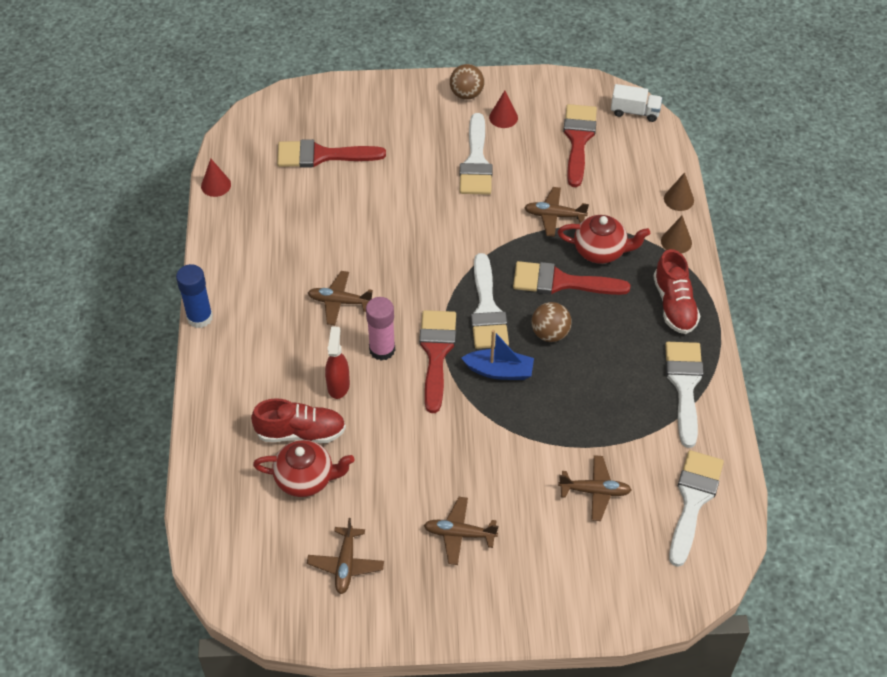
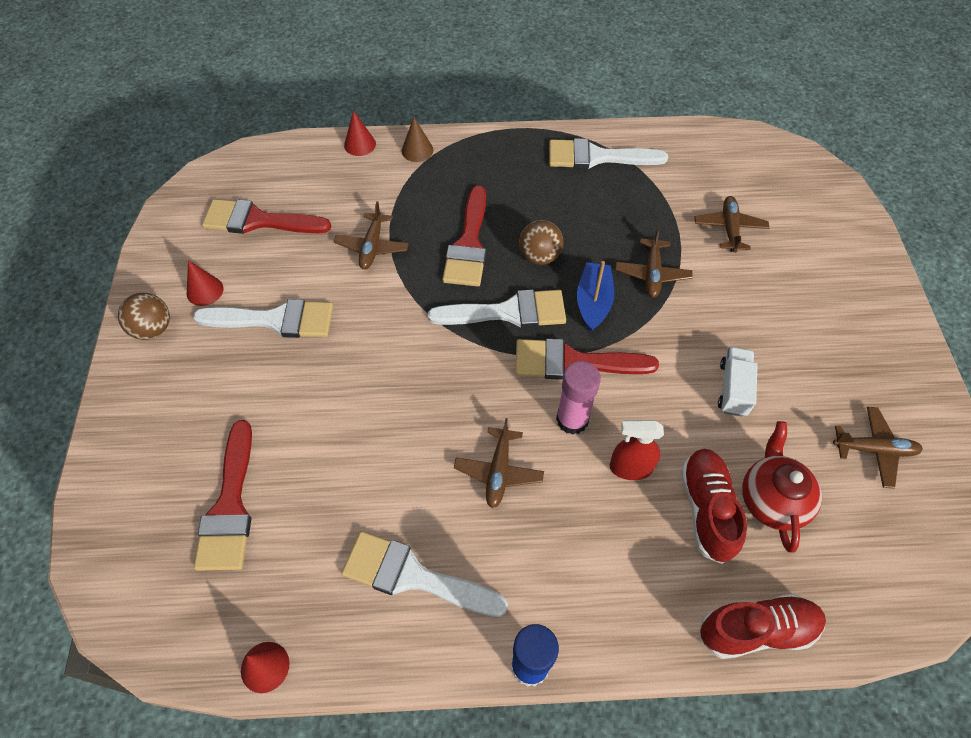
camera: 90 degrees left, 5 degrees up
(459, 534) = (806, 341): brown plane -> brown plane (652, 274)
(600, 251) = (426, 209): red teapot -> none
(635, 112) = (225, 170): white truck -> white truck (733, 389)
(674, 305) = (499, 157): red shoe -> red shoe (757, 630)
(679, 199) = (360, 144): brown cone -> red cone
(693, 500) = (723, 160): white brush -> white brush (413, 576)

